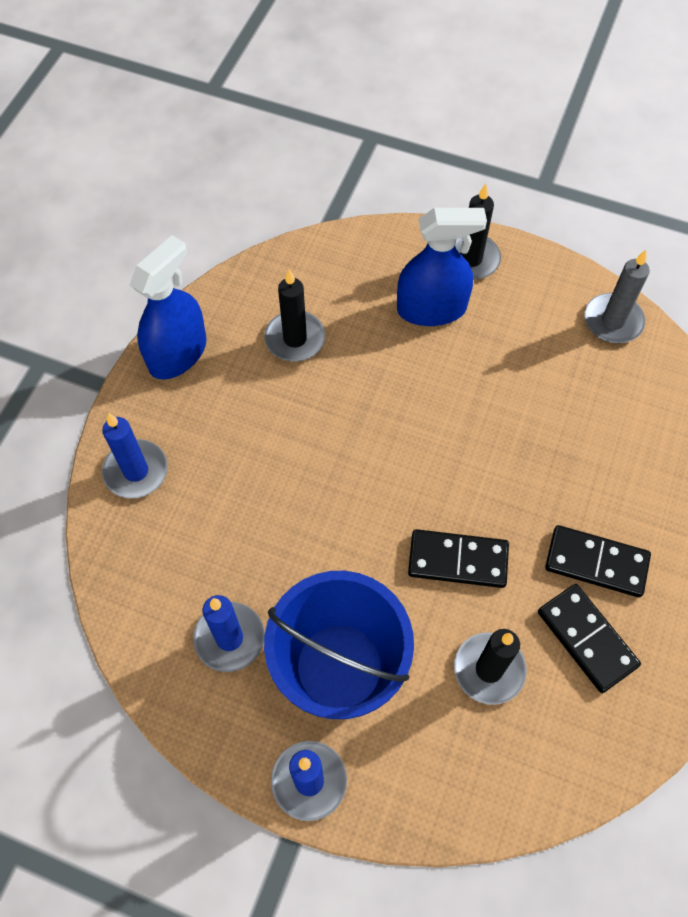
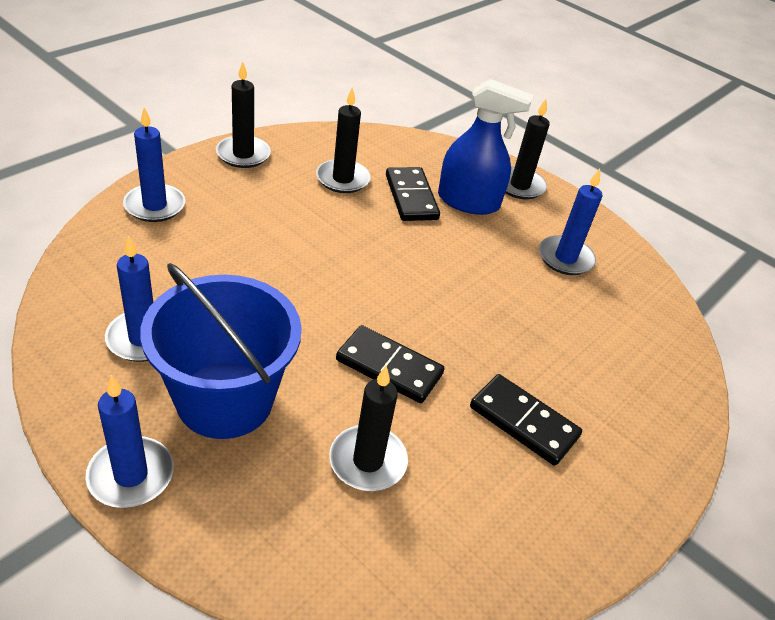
camera: 15 degrees right, 20 degrees down
(177, 353) = (243, 154): blue spray bottle -> black candle
(554, 342) = (565, 258): none -> blue candle
(586, 639) = (481, 478): black domino -> black domino (411, 197)
(613, 321) = (626, 264): grey candle -> none

